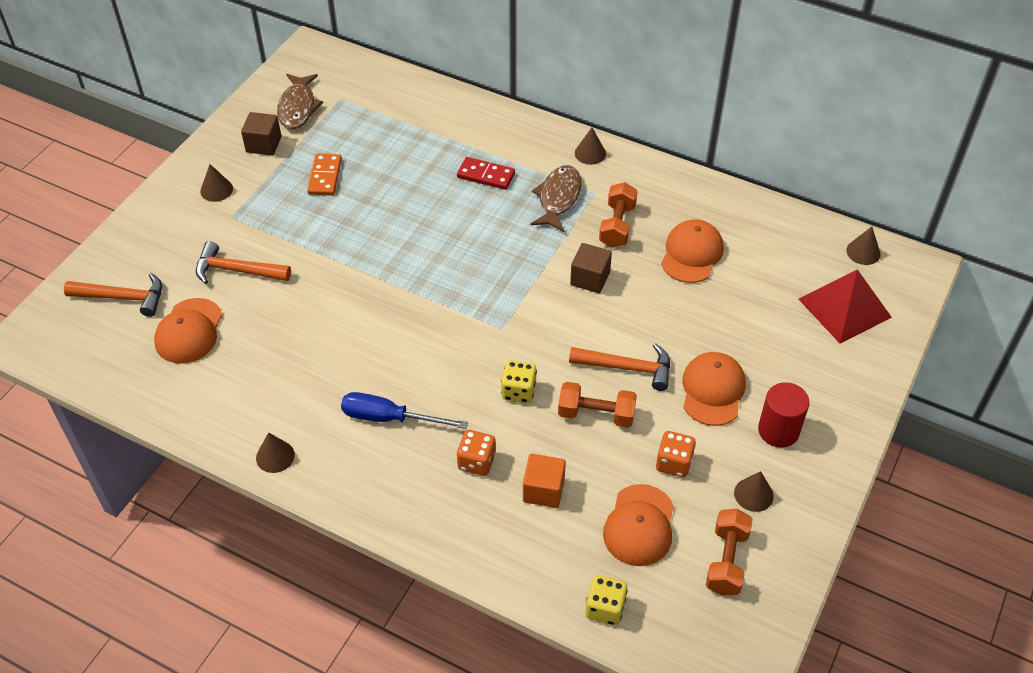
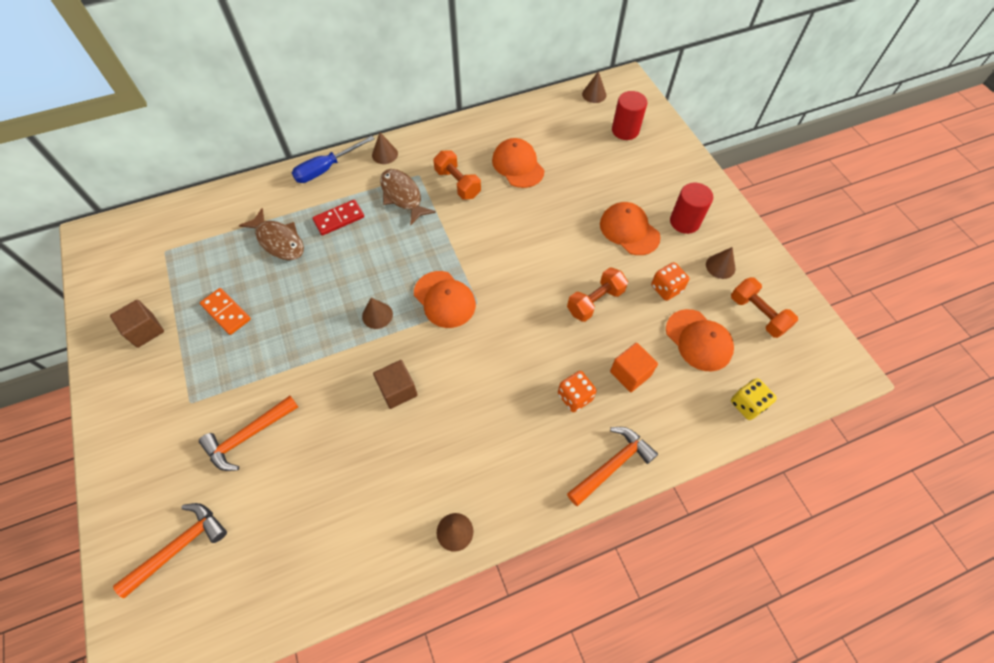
camera: 50 degrees left, 10 degrees up
(189, 331) = (271, 515): orange cap -> orange cap (444, 299)
(216, 190) = (150, 395): brown cone -> brown cone (377, 315)
(298, 108) = (138, 283): brown fish -> brown fish (279, 241)
(389, 418) = (490, 426): blue screwdriver -> blue screwdriver (326, 169)
(518, 391) = (538, 330): yellow dice -> none
(590, 278) = (485, 227): brown cube -> brown cube (398, 390)
(627, 368) = (574, 259): orange hammer -> orange hammer (612, 465)
(844, 308) = (625, 130): red pyramid -> red cylinder

